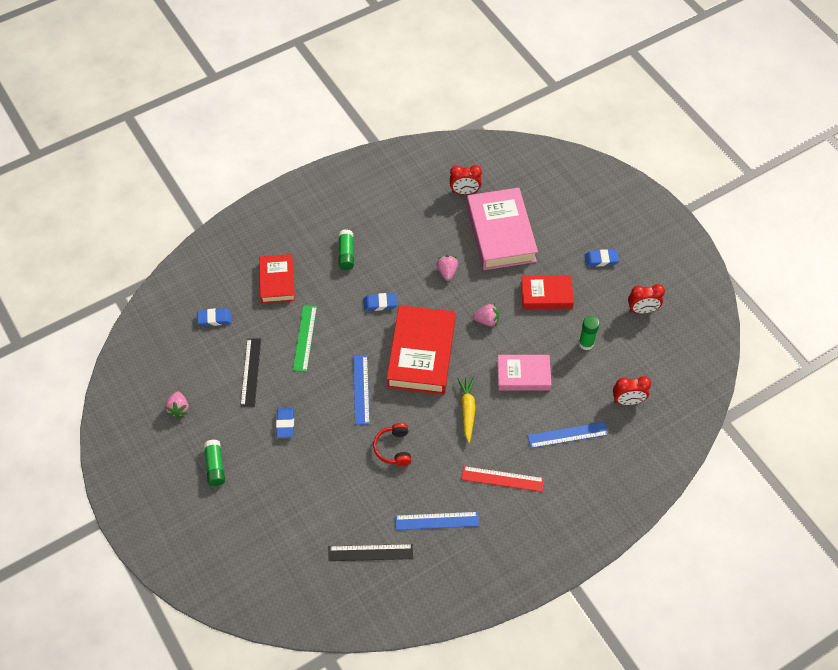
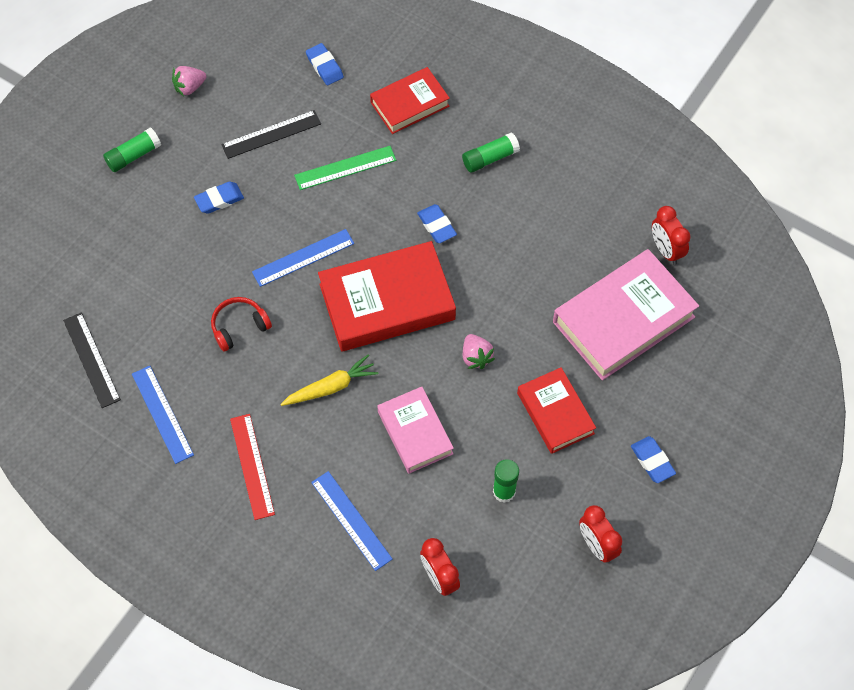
camera: 65 degrees right, 5 degrees up
(447, 272) = (525, 281): pink strawberry -> none

